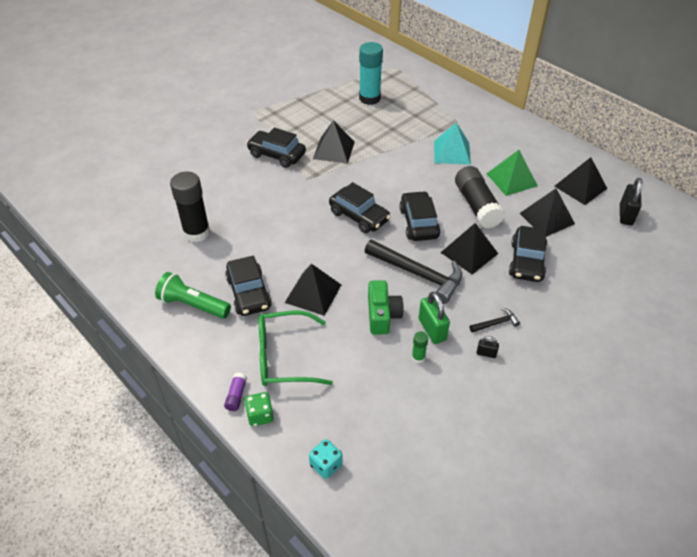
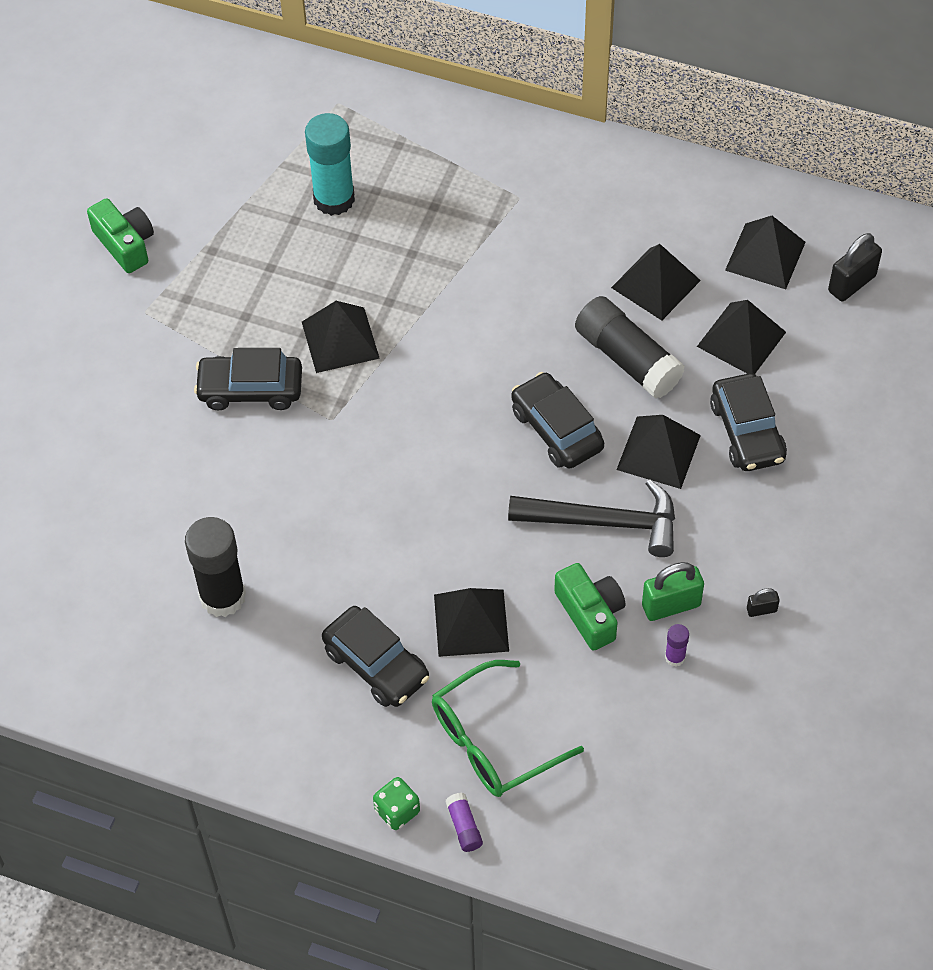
camera: 25 degrees left, 10 degrees up
(193, 305) = (306, 721): green flashlight -> none
(260, 415) = (514, 839): green dice -> green dice (397, 811)
(263, 86) = (125, 244): none -> green camera
(326, 465) = (640, 862): turquoise dice -> none
(359, 216) = (459, 455): black car -> none
(418, 357) = (675, 657): green glue stick -> purple glue stick
(432, 329) = (671, 605): green padlock -> green padlock turned 60 degrees counterclockwise
(452, 152) = (536, 265): turquoise pyramid -> none
(496, 323) = (752, 556): black hammer -> none
(511, 179) = (655, 284): green pyramid -> black pyramid
(626, 215) = (852, 284): black padlock -> black padlock turned 60 degrees clockwise

